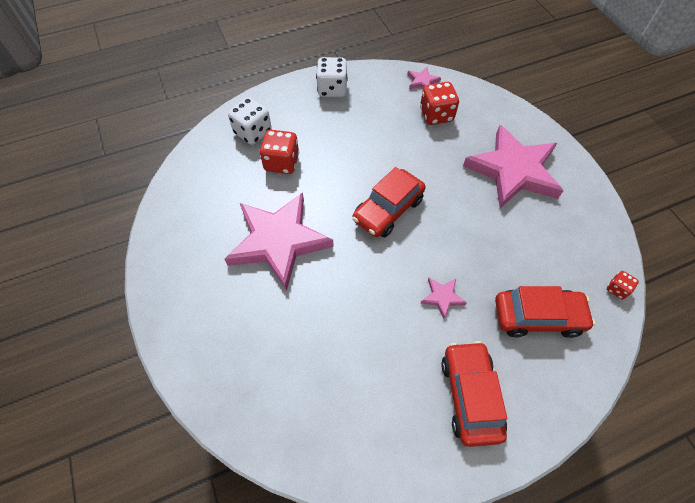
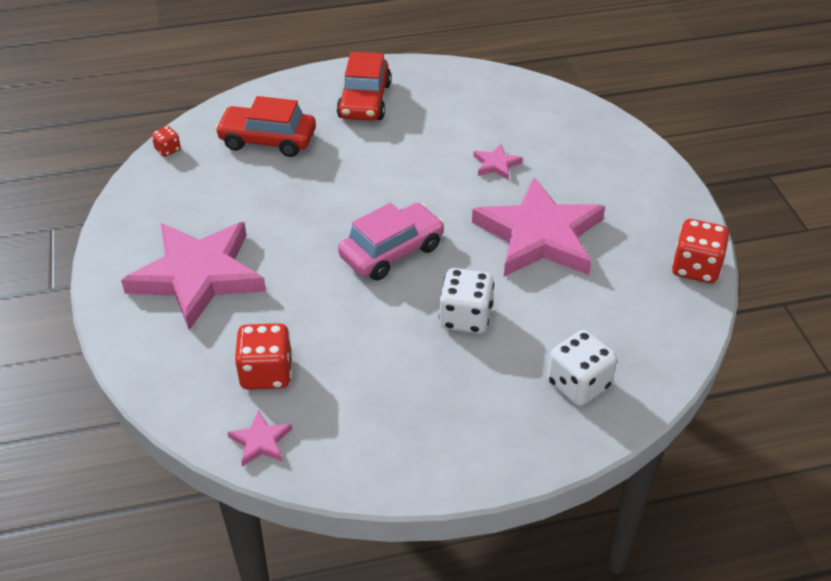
camera: 170 degrees left, 15 degrees down
(281, 163) = (532, 330): red dice -> red dice (695, 268)
(332, 89) = (432, 449): white dice -> white dice (465, 318)
(388, 210) = (391, 251): red car -> pink car
(442, 297) = (359, 165): pink star -> pink star (496, 164)

